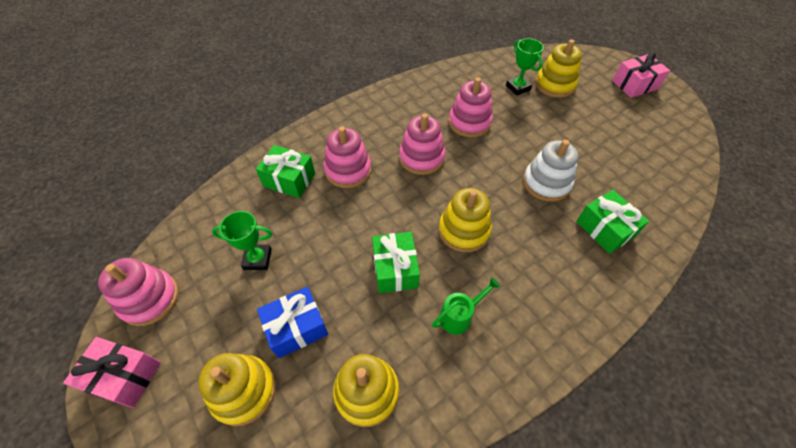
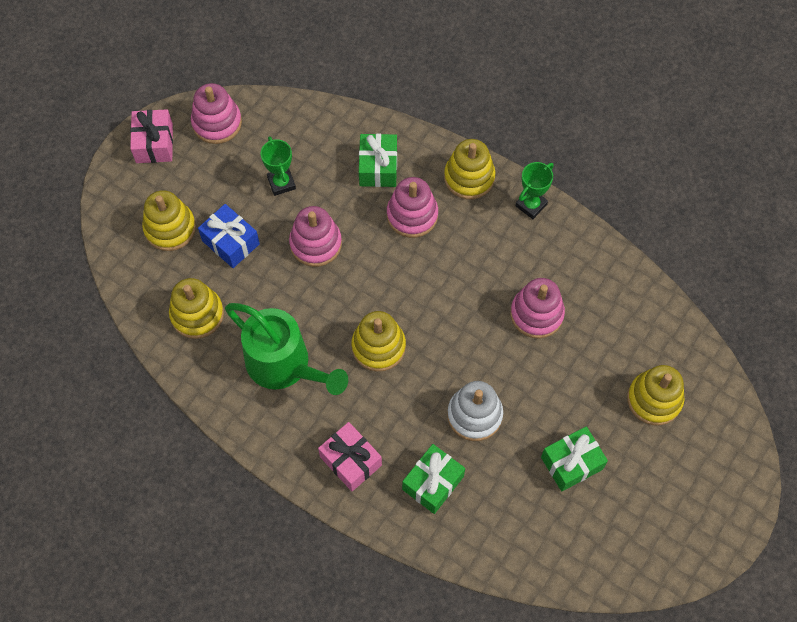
camera: 70 degrees right, 10 degrees up
(335, 126) = (469, 177): none -> yellow stacking toy
(395, 269) = (312, 299): green gift -> green gift (571, 463)
(421, 158) = (459, 279): pink stacking toy -> pink stacking toy (316, 243)
(459, 315) = (285, 366): green watering can -> green watering can, size x2.14
(518, 87) = (627, 355): green trophy -> green trophy (531, 205)
(634, 85) = (702, 502): pink gift -> pink gift (350, 461)

